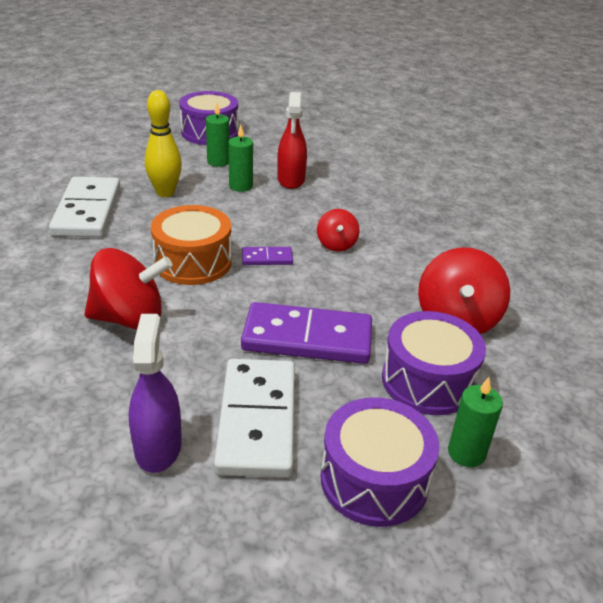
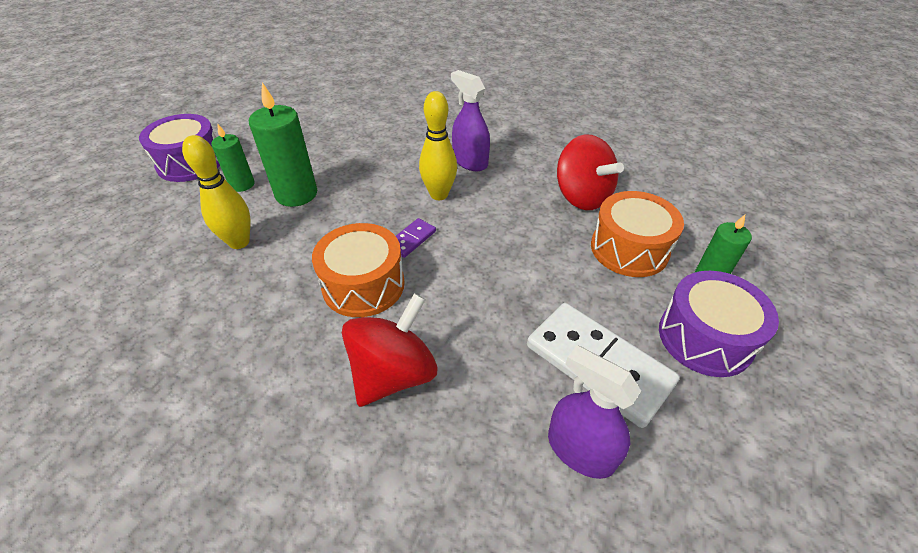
camera: 45 degrees left, 10 degrees up
(87, 211) = (189, 311): white domino -> none
(241, 186) = (296, 194): green candle -> green candle, size x1.67
(291, 179) = (327, 164): red spray bottle -> none
(307, 338) = (531, 278): purple domino -> none
(336, 244) = (439, 194): red spinning top -> yellow bowling pin
(402, 238) = (470, 161): none -> purple spray bottle
(428, 381) = (629, 249): purple drum -> orange drum

